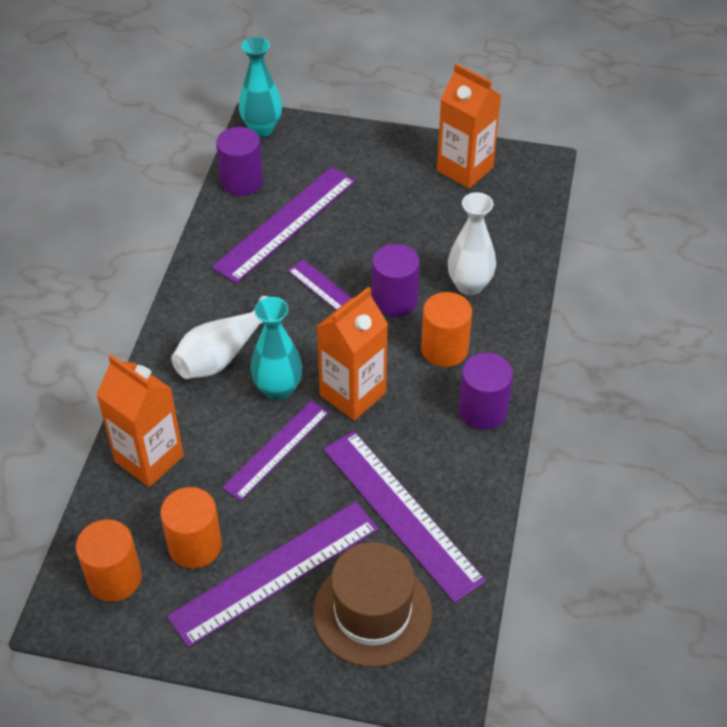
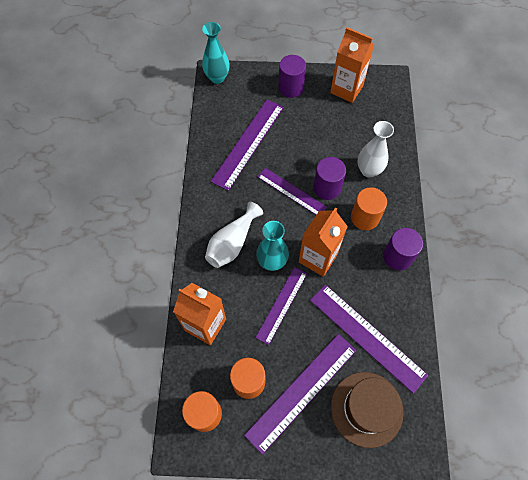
camera: 10 degrees left, 15 degrees up
(242, 181) = (214, 117): purple cylinder -> purple cylinder (291, 88)

